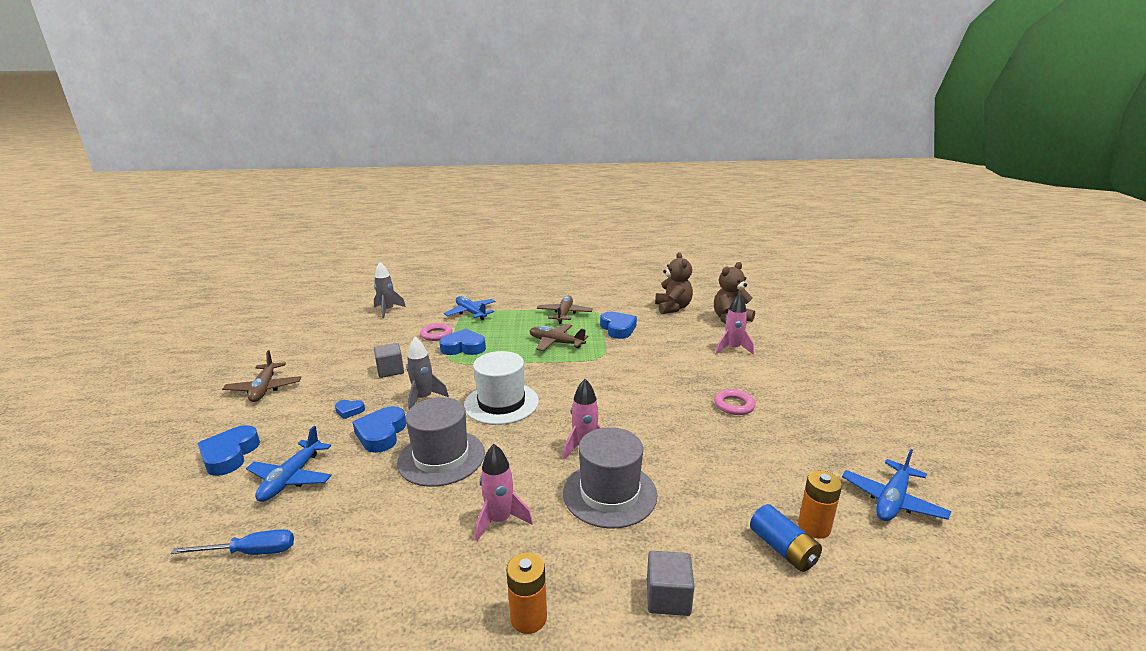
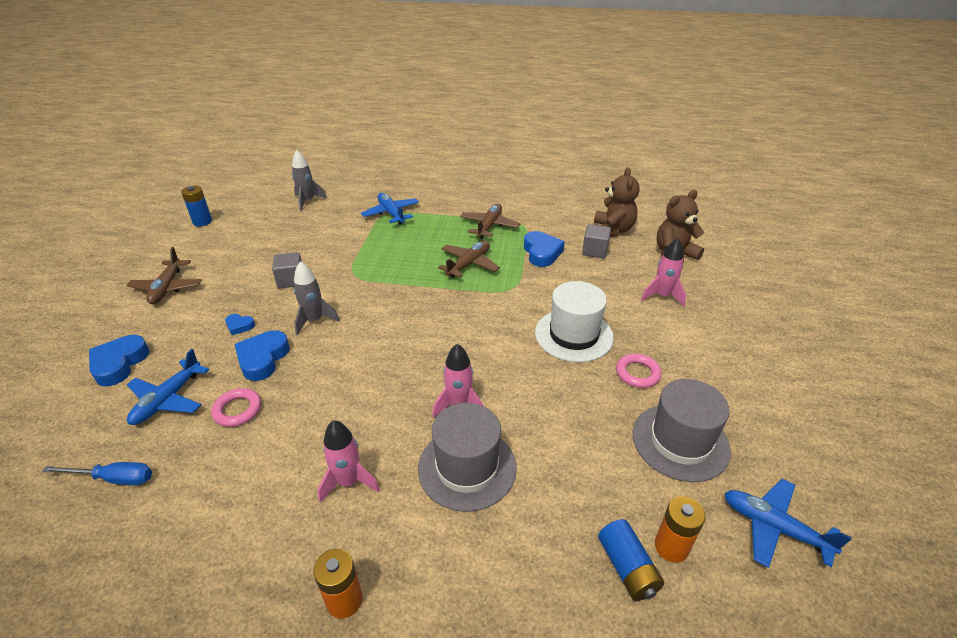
camera: 10 degrees right, 15 degrees up
(286, 334) = (202, 221): none -> blue battery
(436, 334) = (348, 239): pink ring -> pink ring (237, 410)
(441, 457) = (312, 396): grey hat -> grey hat (680, 441)
(463, 347) = (371, 259): blue heart -> none
(501, 403) = (390, 337): white hat -> white hat (573, 335)
(556, 343) = (469, 264): brown plane -> brown plane turned 90 degrees clockwise
(668, 597) = (487, 603): grey cube -> grey cube (594, 251)
(892, 500) = (774, 527): blue plane -> blue plane turned 75 degrees clockwise

